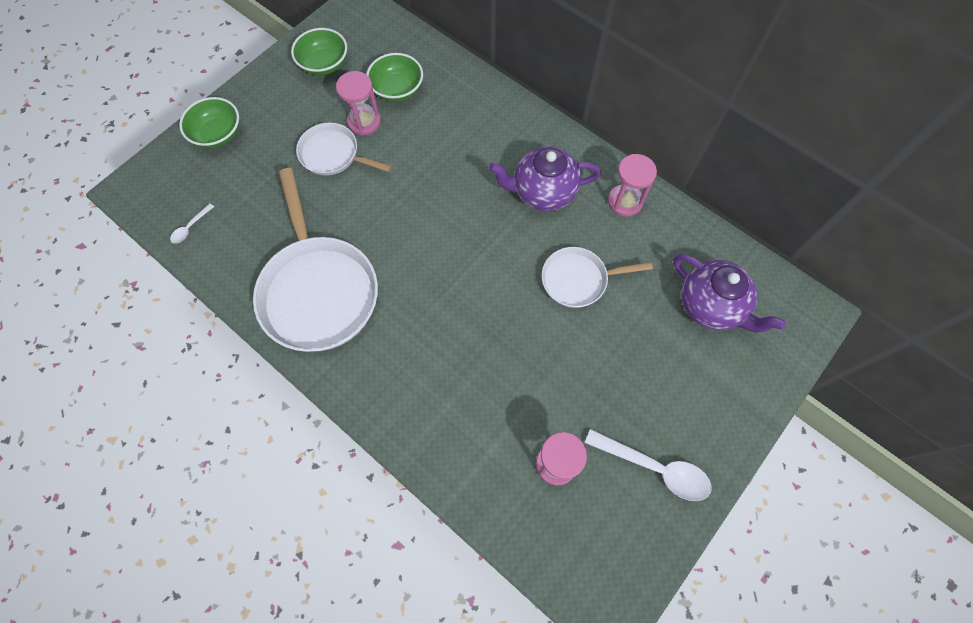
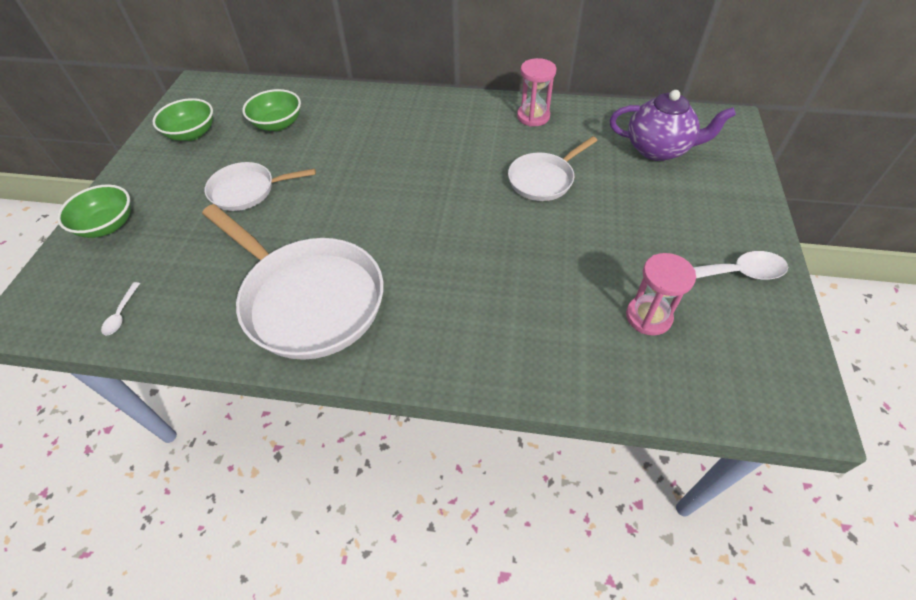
camera: 30 degrees left, 15 degrees down
(364, 122) = (262, 156): pink hourglass -> none
(543, 192) = (463, 137): purple teapot -> none

